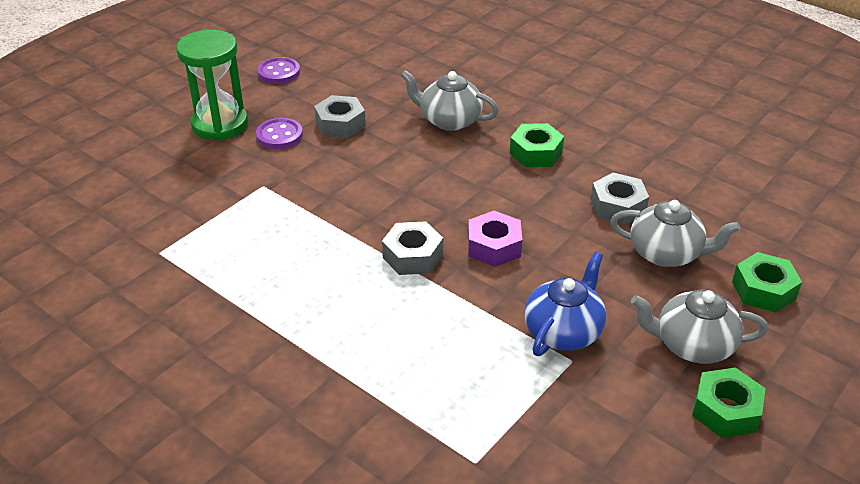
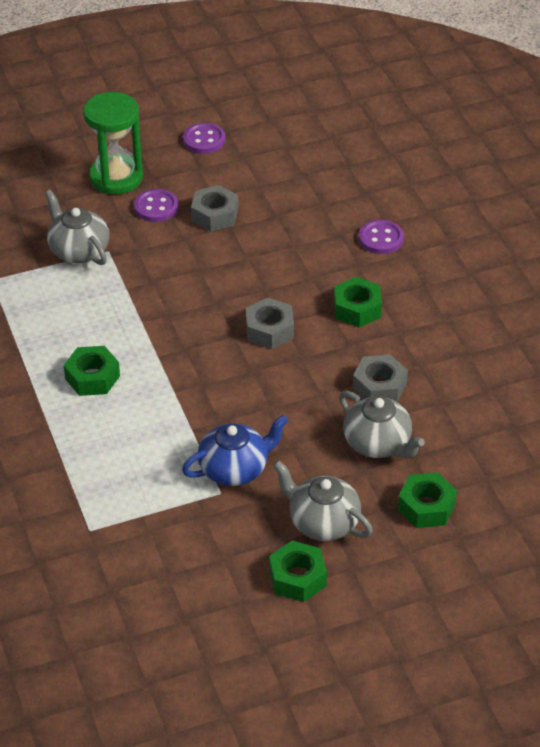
camera: 30 degrees right, 5 degrees up
(343, 304) = (92, 377): none -> green nut
(412, 256) = (174, 360): grey nut -> grey nut (269, 330)
(449, 120) = (311, 247): grey teapot -> grey teapot (78, 250)
(494, 246) = (244, 379): purple nut -> none
(501, 95) = (381, 238): none -> purple button

